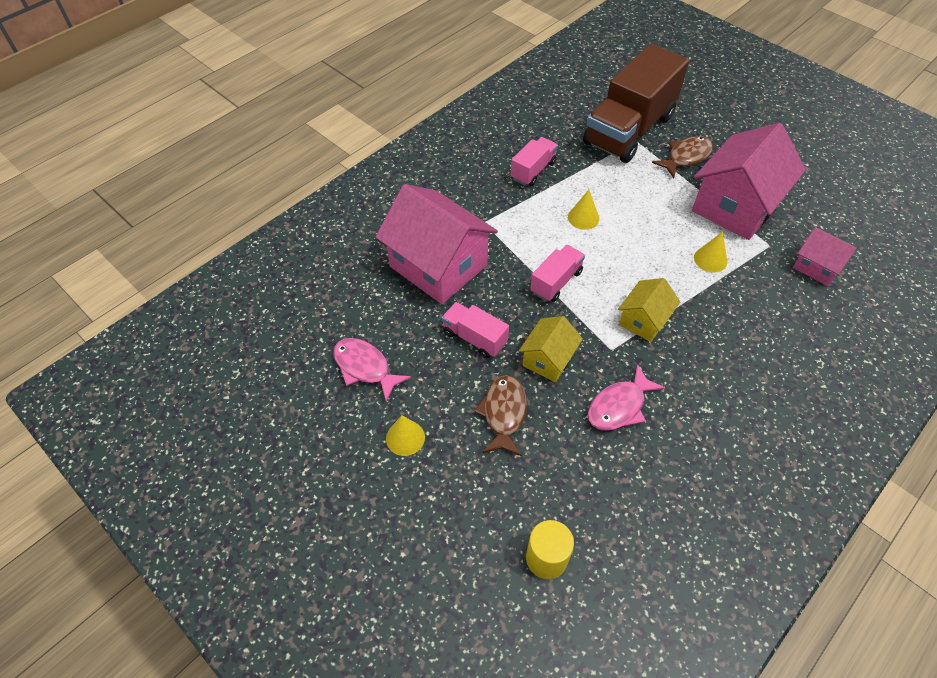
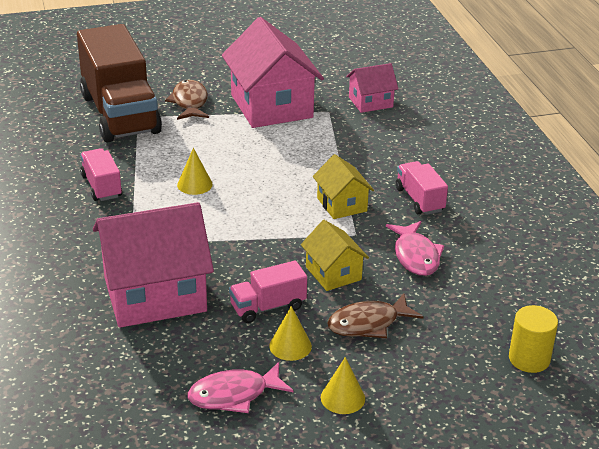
camera: 60 degrees left, 20 degrees down
(504, 413) = (368, 324): brown fish -> brown fish turned 60 degrees counterclockwise
(556, 282) = (252, 232): pink truck -> pink truck (419, 200)
(710, 259) = (313, 144): yellow cone -> yellow cone (290, 346)

